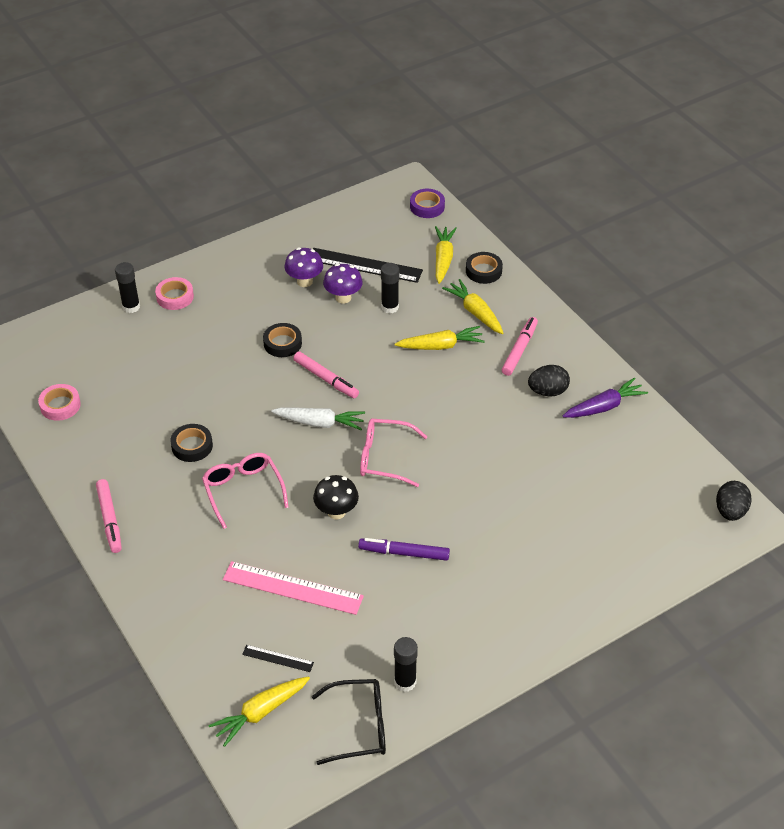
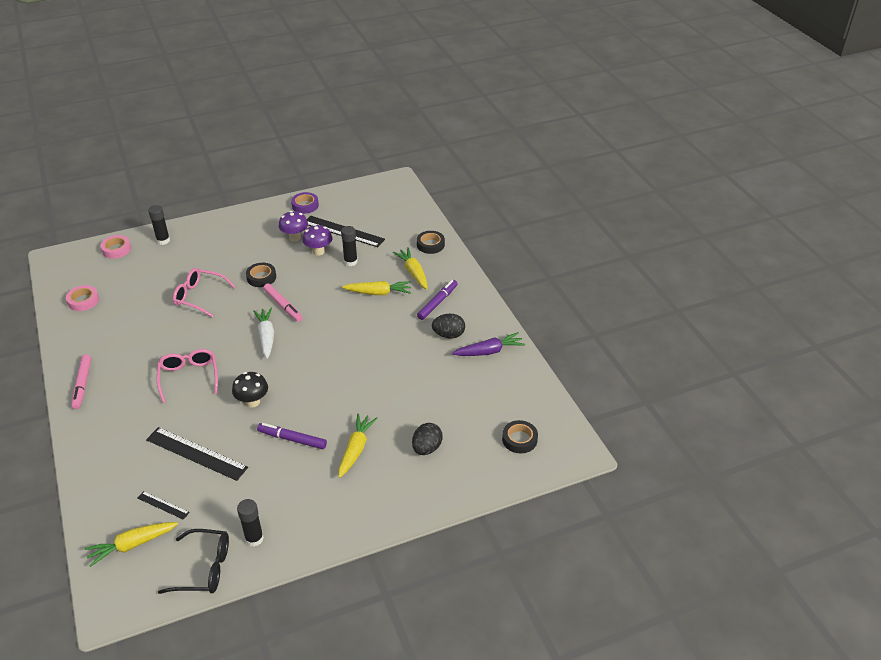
camera: 10 degrees right, 5 degrees down
(175, 297) = (197, 237): pink tape -> pink tape (116, 249)
(192, 446) = (165, 340): black tape -> black tape (519, 439)
(292, 588) = (196, 453): pink ruler -> black ruler
(320, 423) = (266, 336): white carrot -> white carrot turned 120 degrees counterclockwise
(385, 458) = (305, 367): pink glasses -> pink glasses (200, 297)
(427, 206) = (404, 197): purple tape -> purple tape (305, 205)
(443, 259) = (403, 233): yellow carrot -> yellow carrot (356, 449)
(519, 350) = (437, 303): pink marker -> purple marker
(730, 511) = (564, 443): black egg -> black egg (427, 448)

